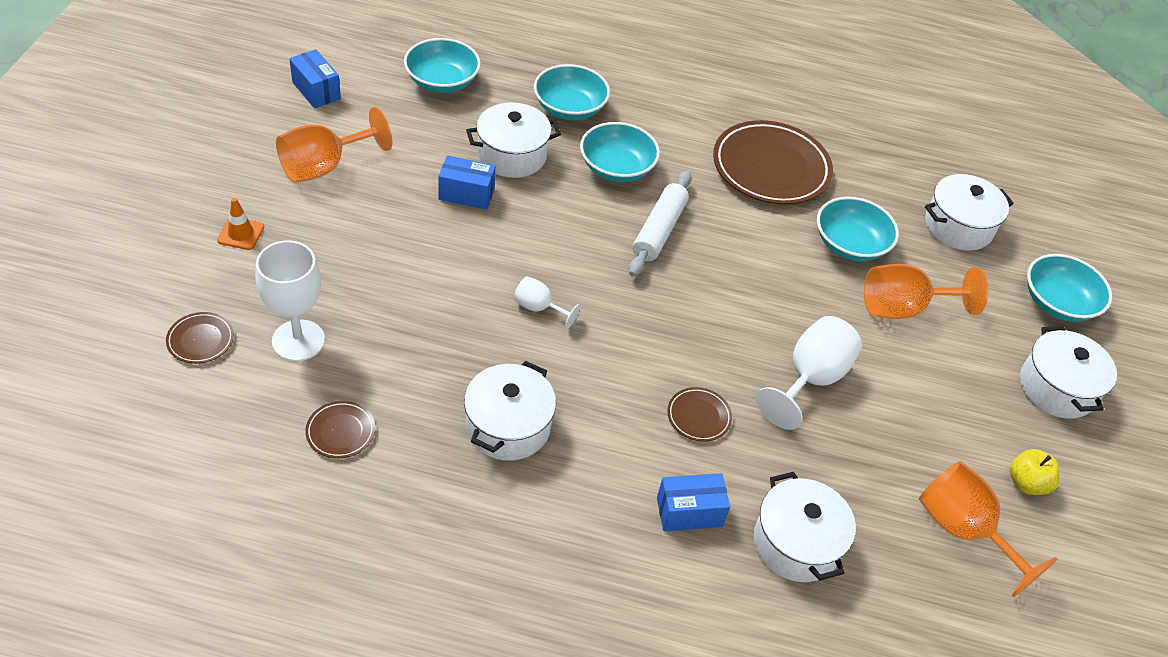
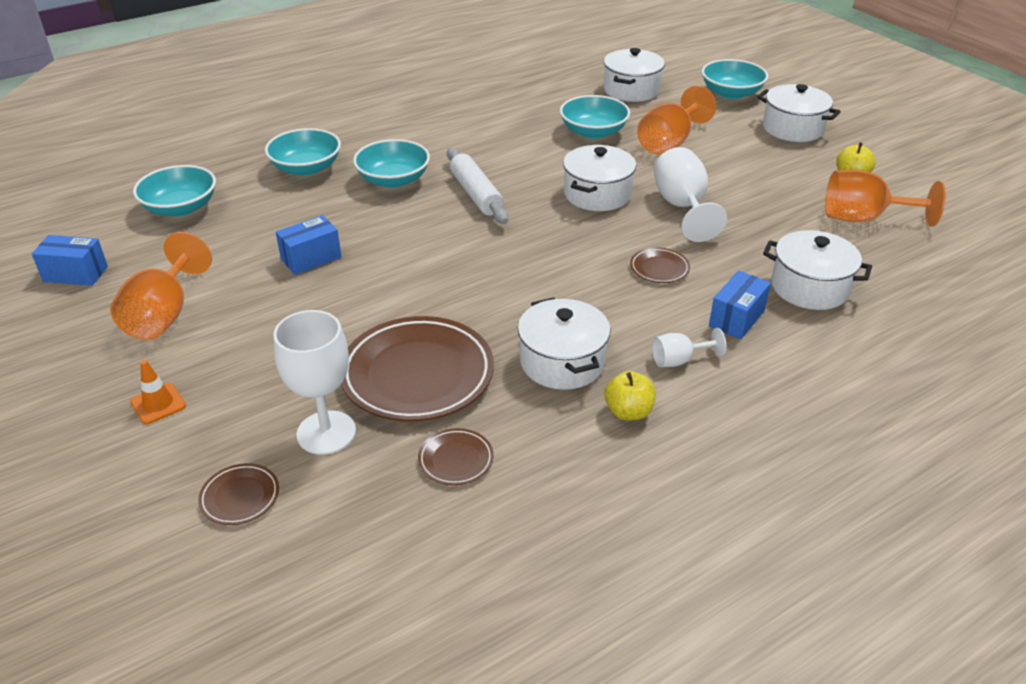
camera: 40 degrees left, 10 degrees down
(493, 505) = (628, 412): none -> yellow apple
(512, 155) = (308, 216): white pot -> white pot (597, 194)
(539, 308) = (470, 285): white goblet -> white goblet (679, 360)
(770, 168) = (488, 123): brown plate -> brown plate (417, 374)

